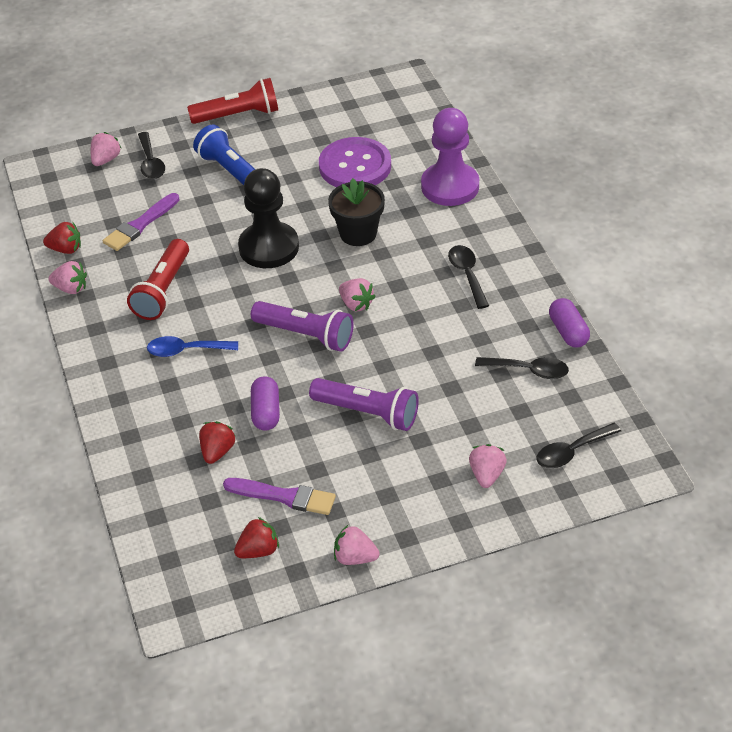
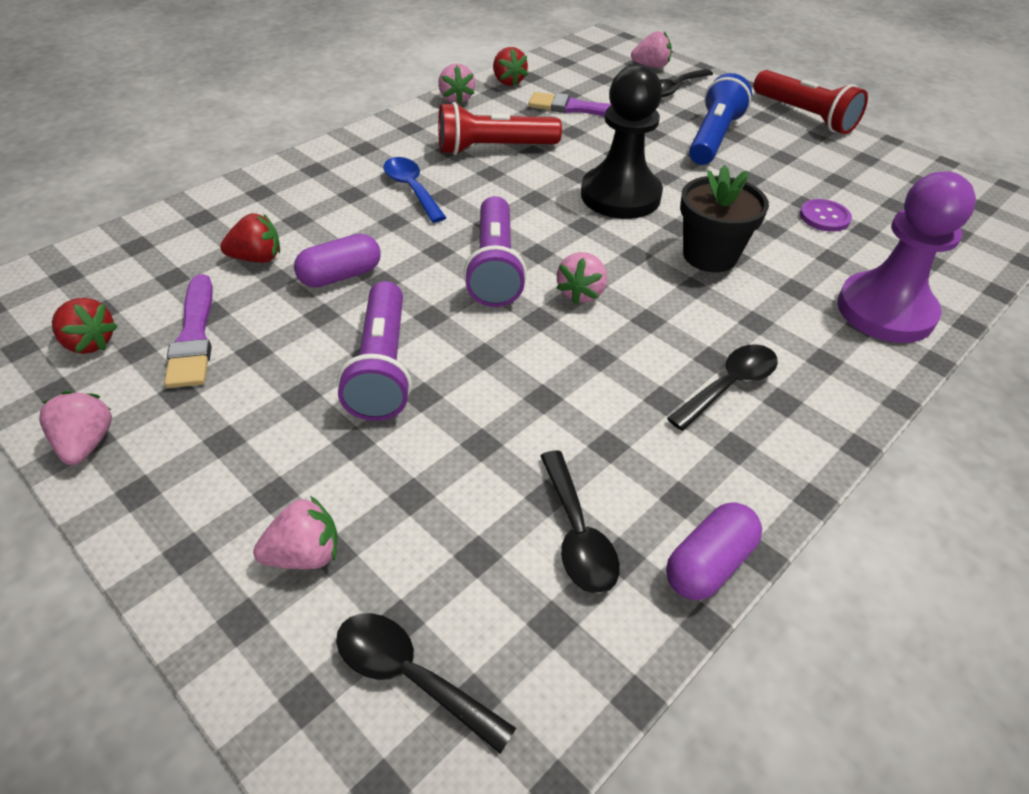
camera: 60 degrees right, 0 degrees up
(355, 166) = (824, 217): purple button -> purple button, size x0.47

